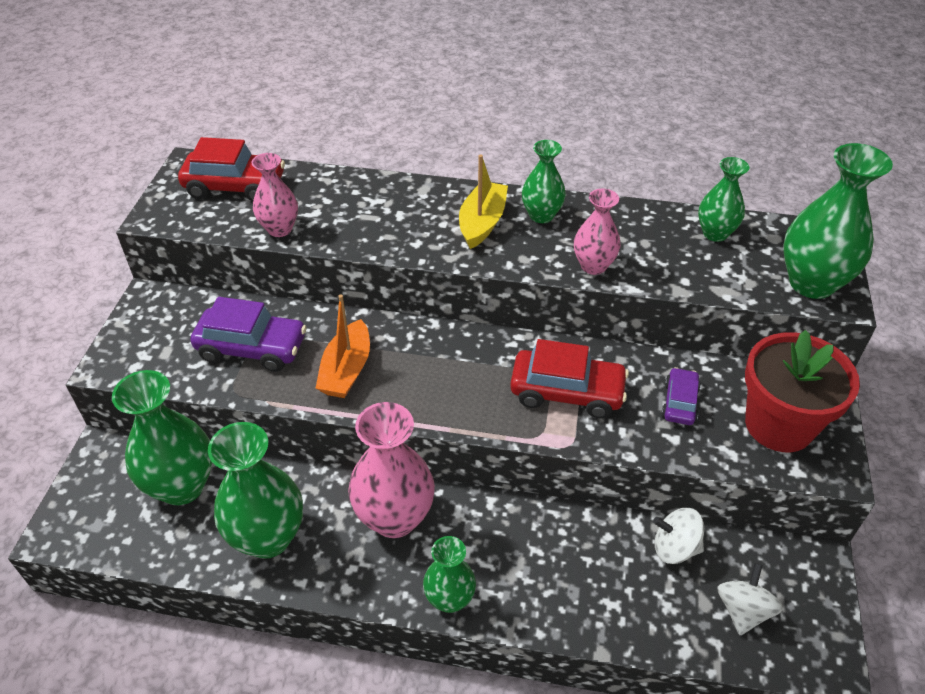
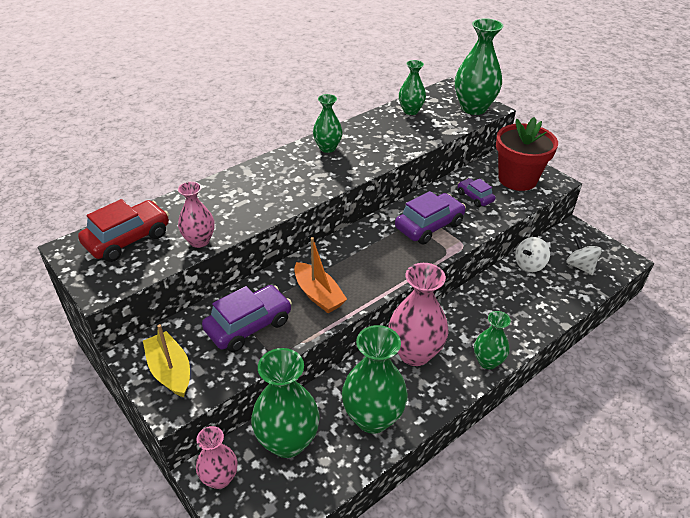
camera: 50 degrees left, 5 degrees down
(482, 223) = (305, 168): yellow boat -> yellow boat (170, 371)
(567, 392) = (429, 226): red car -> purple car
(593, 266) = (386, 154): pink vase -> pink vase (220, 478)

